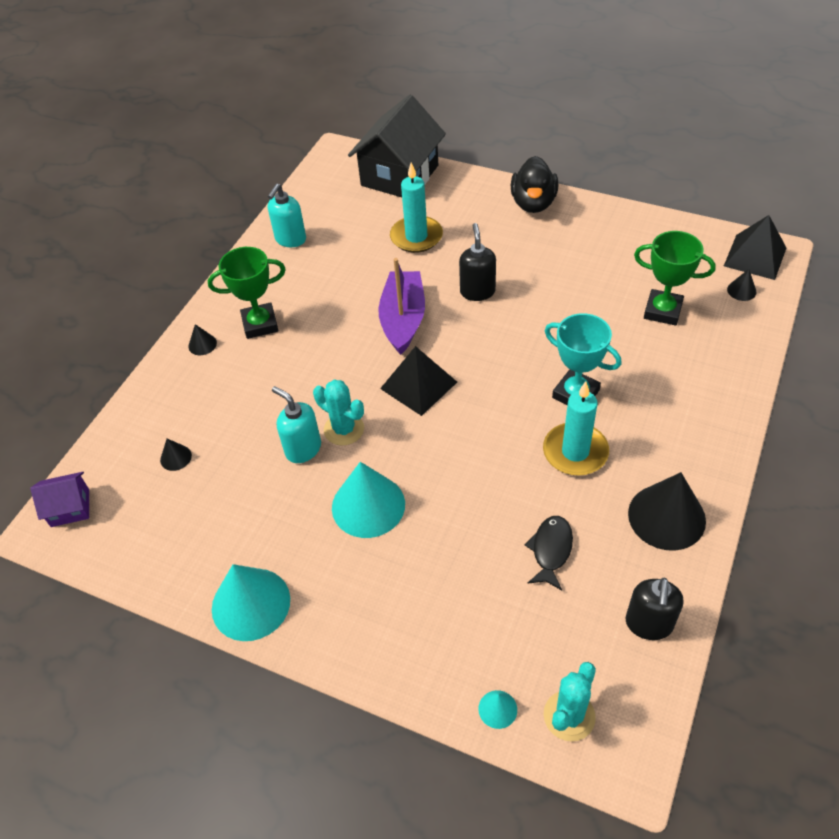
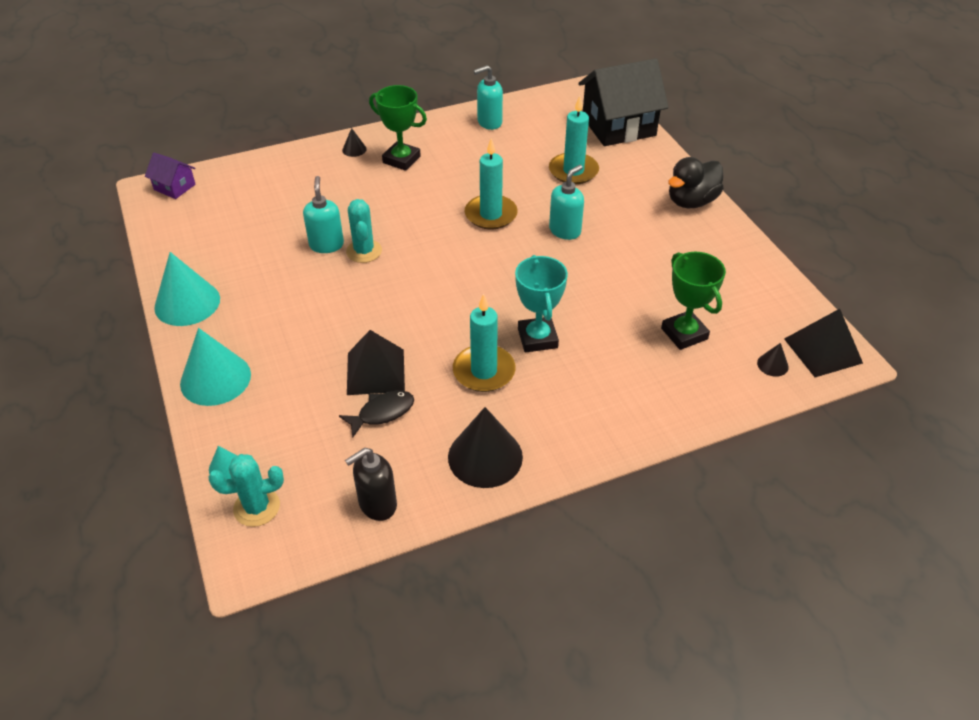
camera: 40 degrees right, 5 degrees down
(176, 457) = (256, 200): black cone -> none
(368, 505) = (317, 302): turquoise cone -> turquoise cone (215, 379)
(403, 319) = (491, 215): purple boat -> turquoise candle
(418, 385) = (443, 259): black pyramid -> black pyramid (375, 371)
(477, 291) = (565, 231): black soap dispenser -> turquoise soap dispenser

